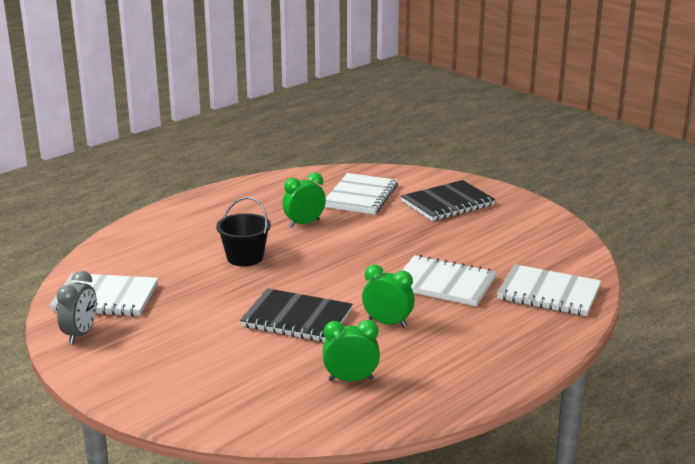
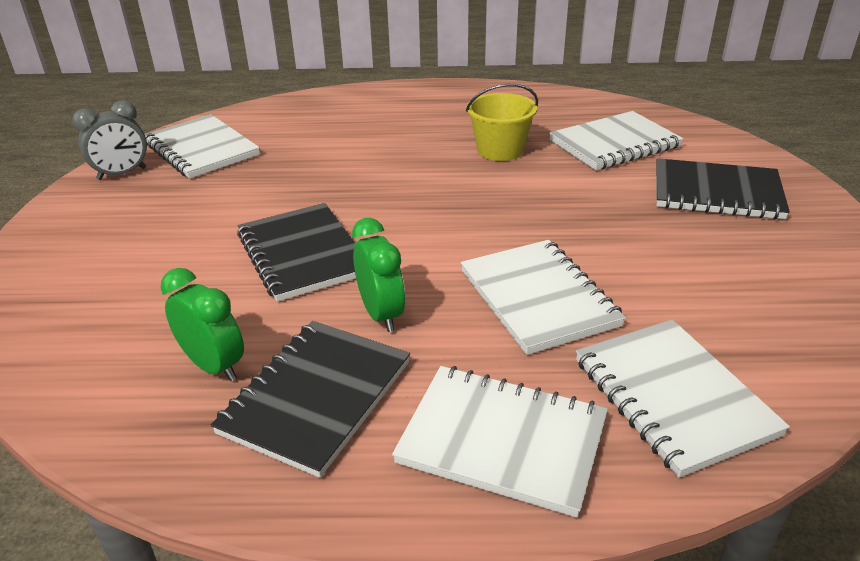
camera: 45 degrees right, 10 degrees up
(245, 257) = (378, 162): black bucket -> none
(304, 223) = (500, 150): green clock -> yellow bucket
(419, 364) = (316, 397): none -> black notebook
(514, 338) = (502, 440): none -> white notebook

